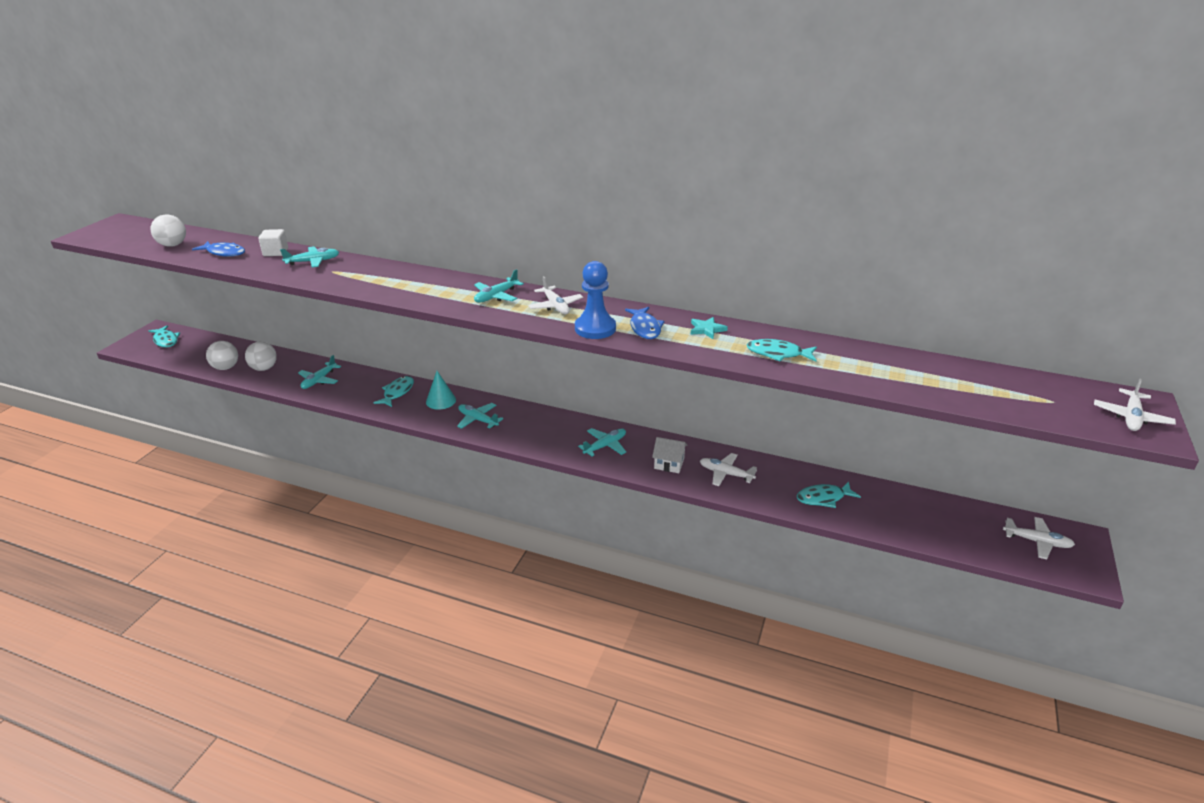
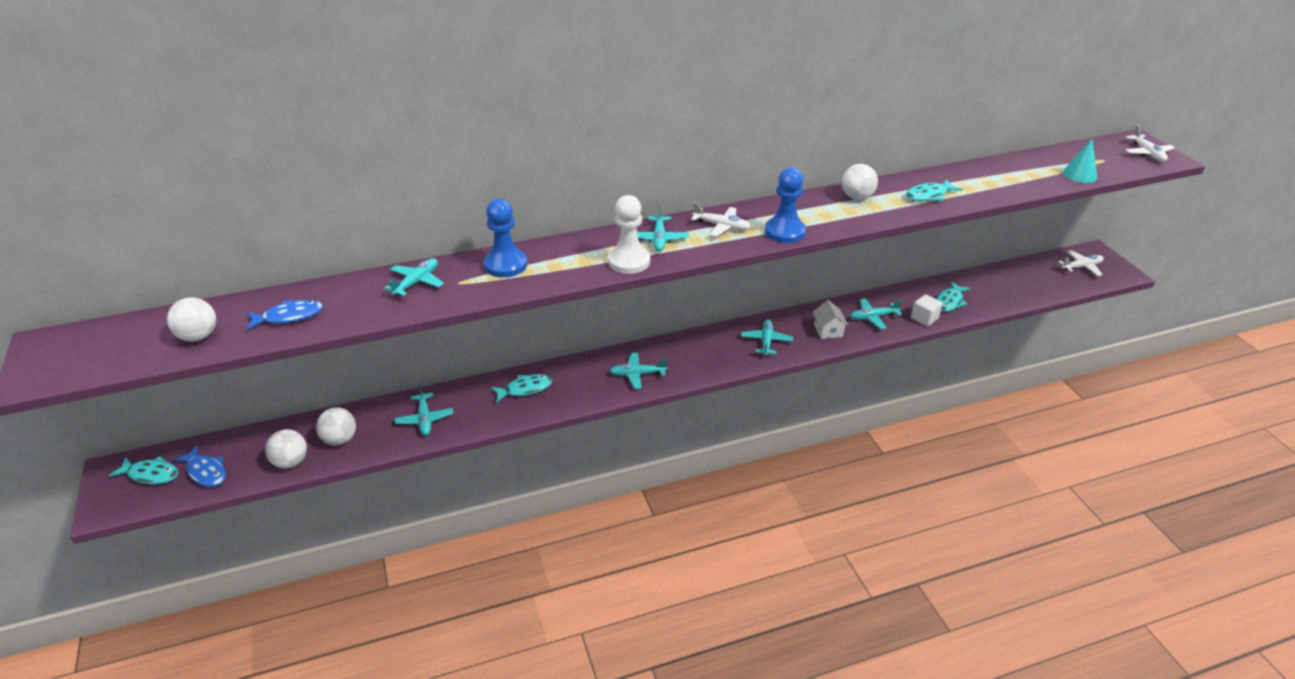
camera: 40 degrees left, 5 degrees up
(275, 252) = (352, 290): white cube -> white cube (924, 318)
(375, 272) = (506, 265): none -> blue pawn
(397, 392) = (525, 389): turquoise fish -> turquoise fish turned 90 degrees clockwise
(441, 401) = (578, 375): turquoise cone -> turquoise cone (1079, 174)
(449, 301) = (629, 261): none -> white pawn
(645, 328) = (816, 215): blue fish -> blue fish (206, 472)
(669, 464) = (828, 330): white house -> white house turned 75 degrees counterclockwise
(707, 329) = (857, 197): turquoise star -> white ball
(725, 474) = (873, 317): white plane -> turquoise plane

